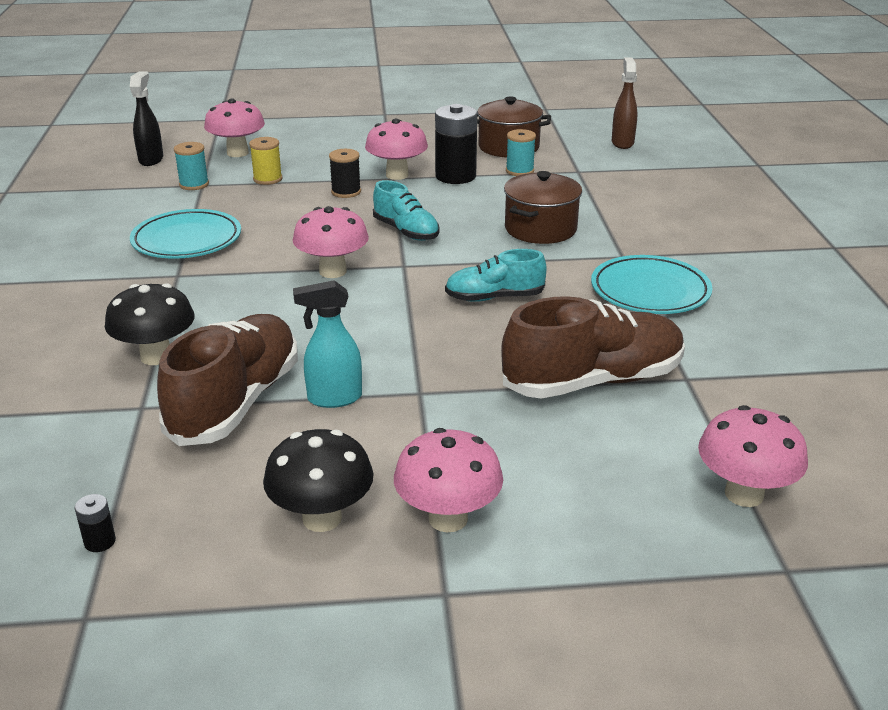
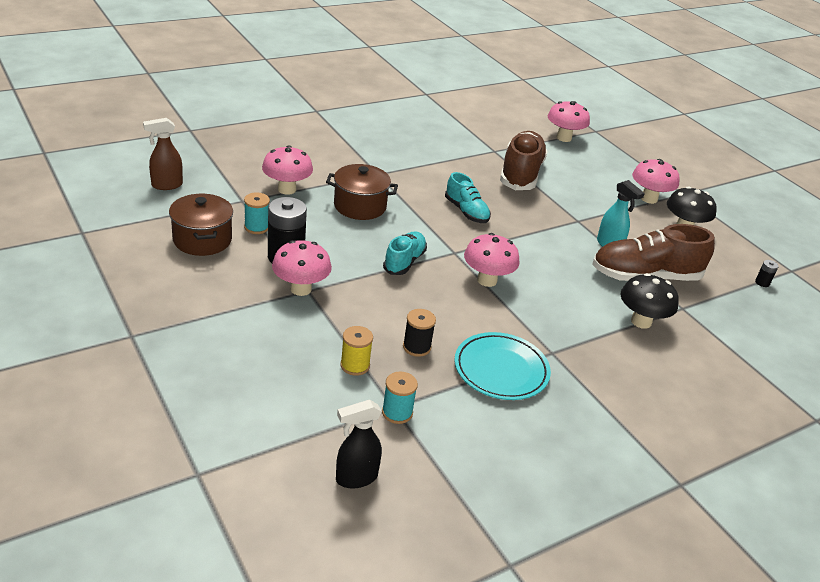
camera: 120 degrees left, 5 degrees up
(237, 153) = (301, 412): pink mushroom -> pink mushroom (287, 189)
(346, 192) = (353, 309): black spool -> black spool (416, 347)
(593, 381) = (521, 174): brown shoe -> brown shoe turned 60 degrees clockwise
(650, 291) = (416, 163): turquoise plate -> none

